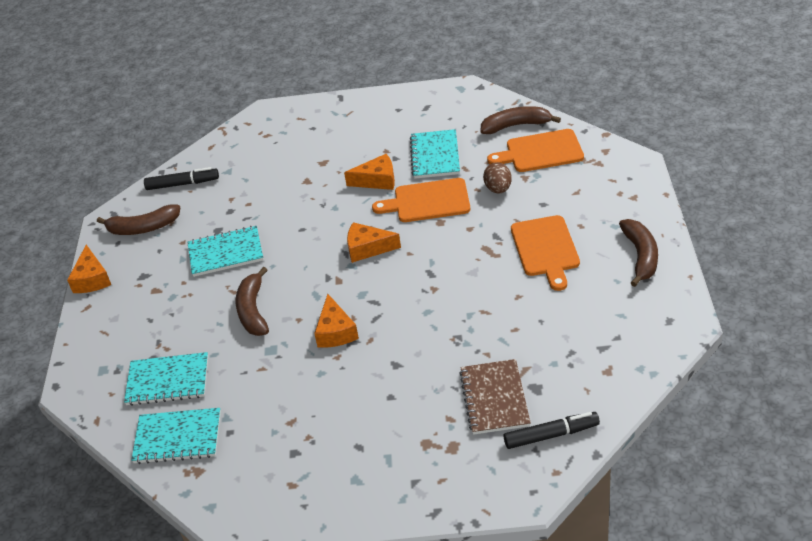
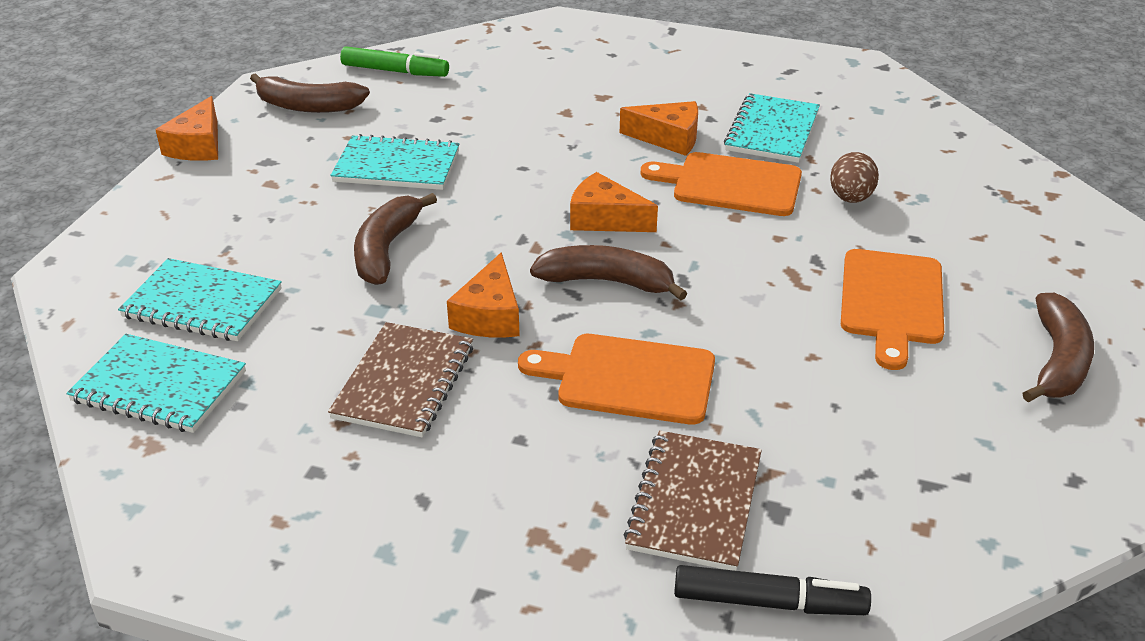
camera: 15 degrees right, 5 degrees down
(182, 184) = (395, 71): black marker -> green marker
(311, 387) = (404, 382): none -> brown notebook
(516, 126) = (918, 126): brown banana -> brown banana (607, 282)
(541, 152) = (942, 168): orange cutting board -> orange cutting board (629, 378)

